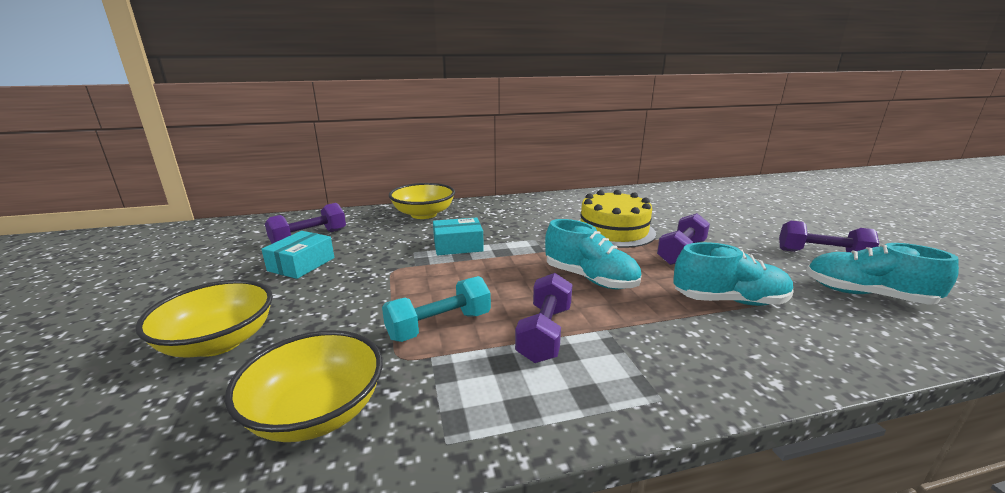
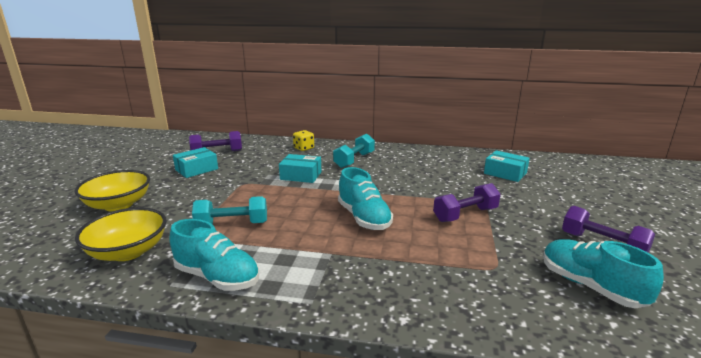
camera: 25 degrees right, 0 degrees up
(423, 214) = (303, 148): yellow bowl -> yellow dice
(500, 218) = (354, 160): none -> turquoise dumbbell
(544, 333) = (288, 245): purple dumbbell -> none
(613, 230) = (431, 186): yellow cake -> none
(661, 206) = (505, 173): none -> turquoise box
(729, 301) = (451, 259): turquoise shoe -> turquoise shoe (217, 277)

